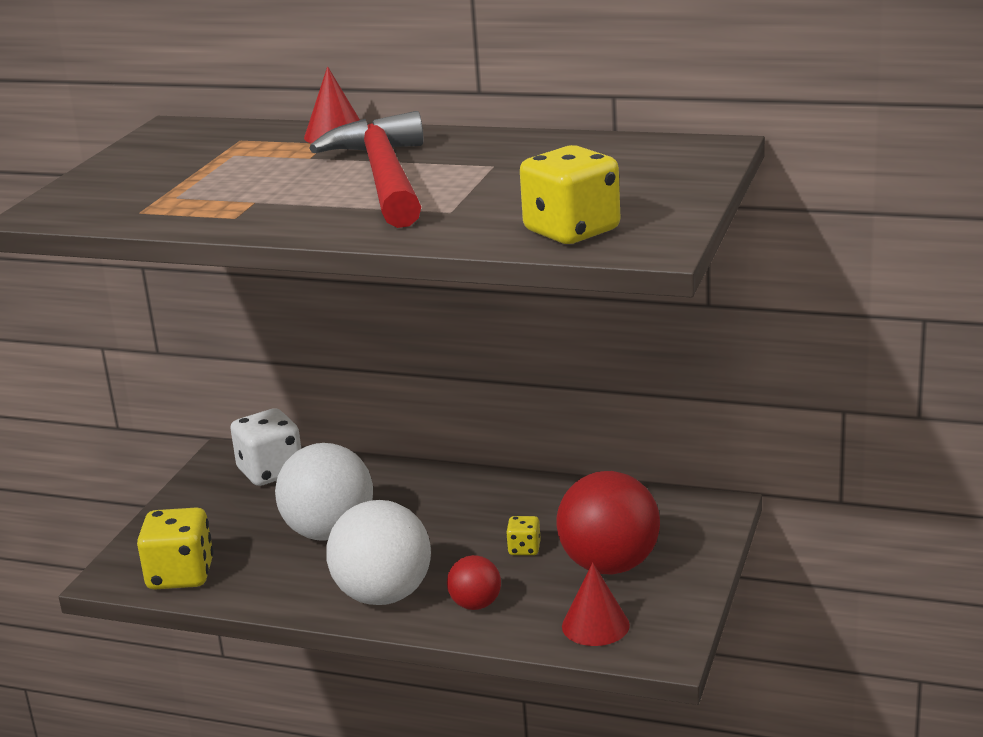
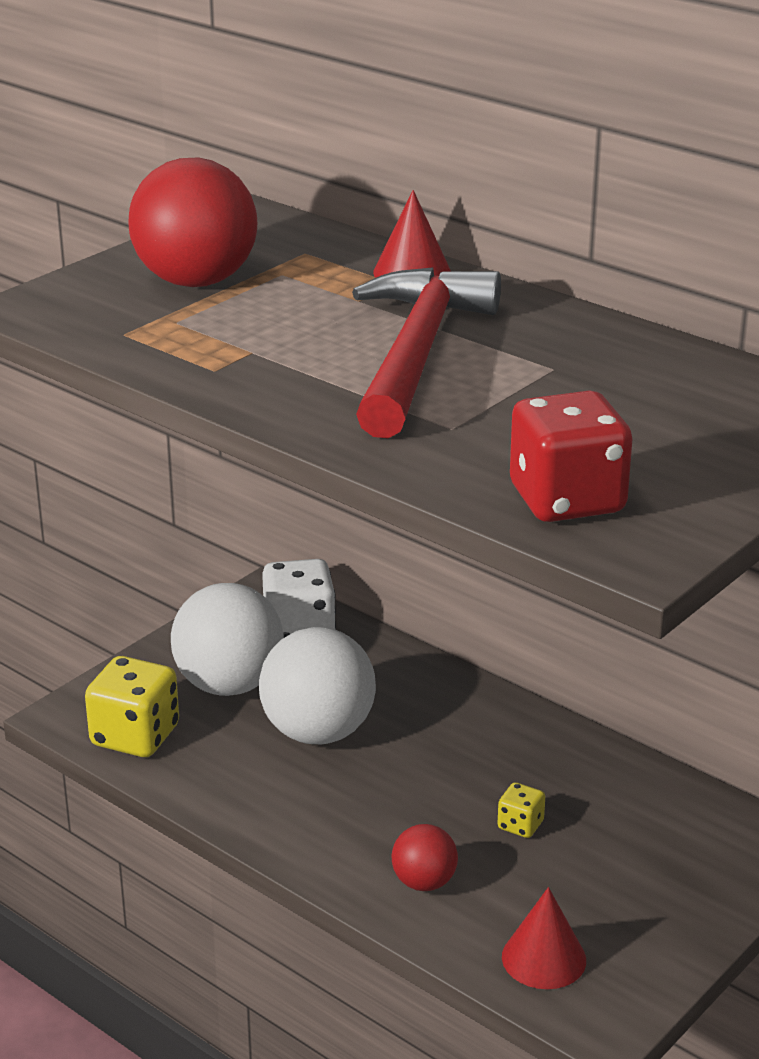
camera: 20 degrees right, 5 degrees up
(383, 596) = (330, 835): white ball -> white ball (229, 685)
(572, 231) = (567, 500): yellow dice -> red dice
(609, 566) = (606, 881): red ball -> red ball (196, 282)

